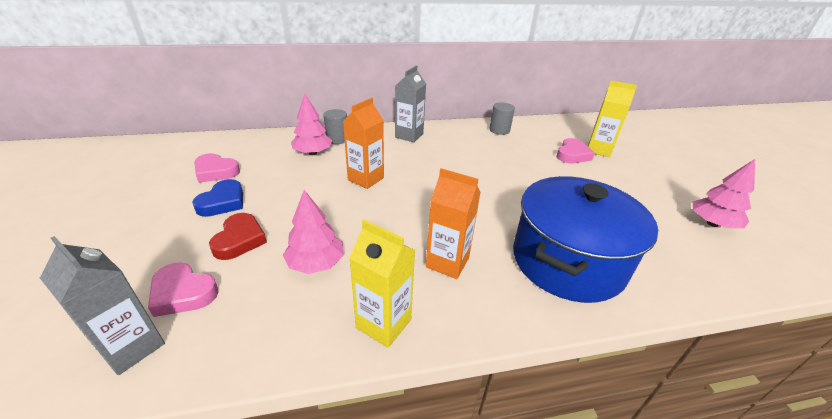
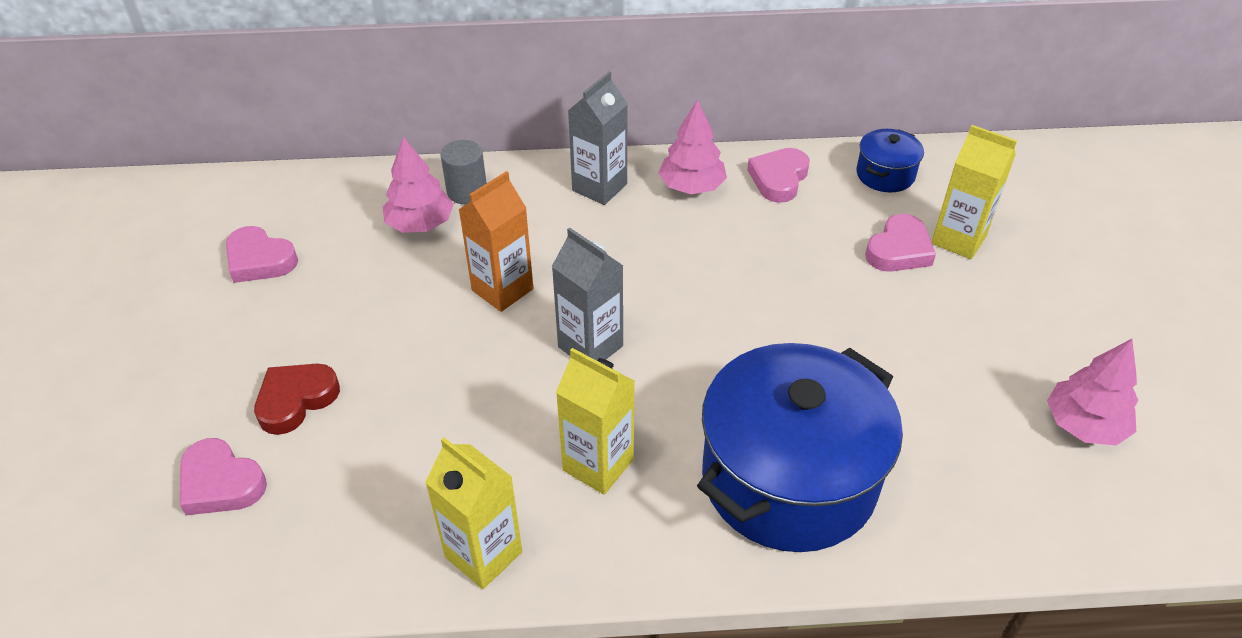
camera: 10 degrees right, 10 degrees up
(132, 347) = (164, 555): grey carton -> grey carton (590, 346)
(223, 202) = (271, 326): blue heart -> none
(240, 240) = (296, 400): red heart -> red heart turned 150 degrees counterclockwise
(316, 263) = (402, 450): pink tree -> pink tree (691, 186)
(447, 262) = (598, 465): orange carton -> yellow carton
(499, 130) = (779, 179): grey cylinder -> pink heart
(550, 127) = (885, 174): none -> blue pot

